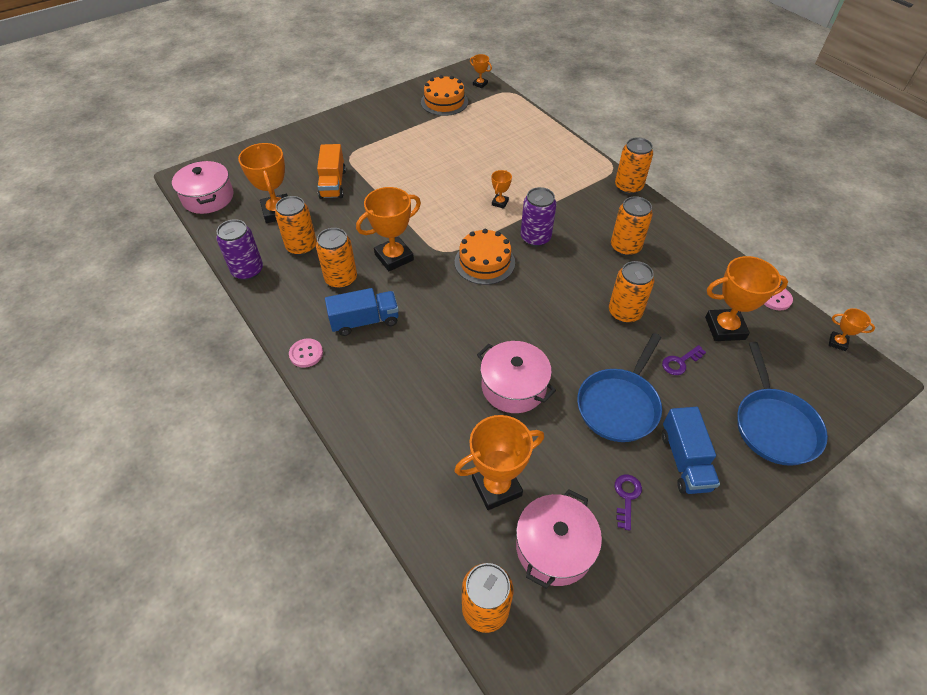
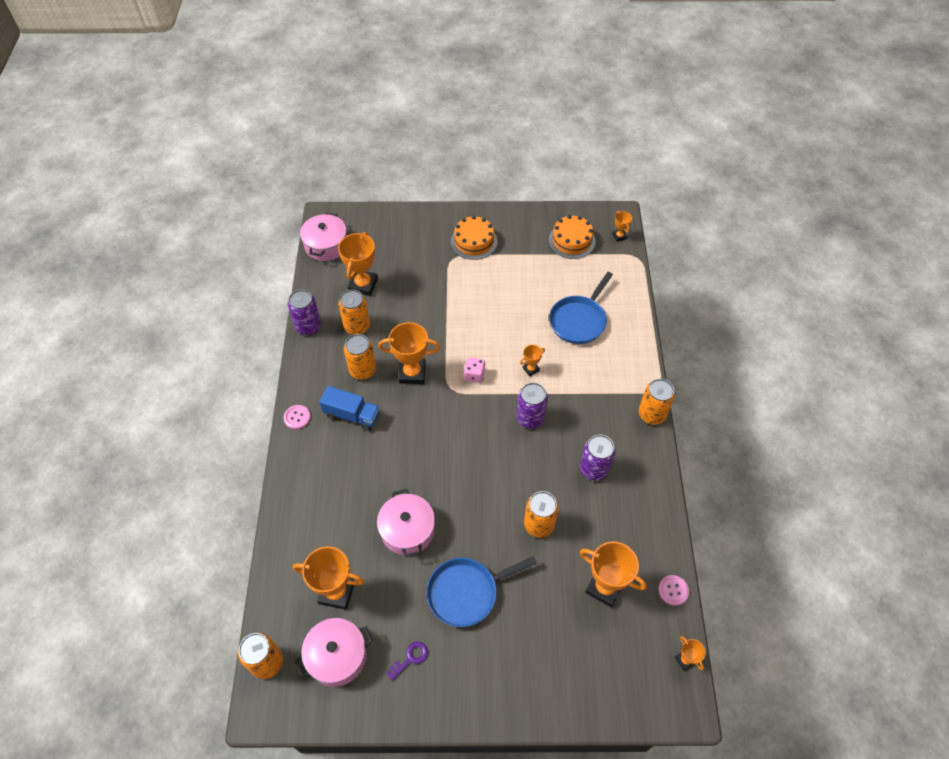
camera: 35 degrees right, 5 degrees up
(333, 184) = (420, 280): orange truck -> none
(454, 231) = (474, 375): none -> pink dice
(484, 262) = (473, 416): orange cake -> orange cake (474, 241)
(625, 247) = (594, 469): orange can -> purple can
(680, 362) = (542, 591): purple key -> none
(684, 461) = (472, 663): blue truck -> none
(774, 425) = (562, 685): blue pan -> blue pan (579, 320)

